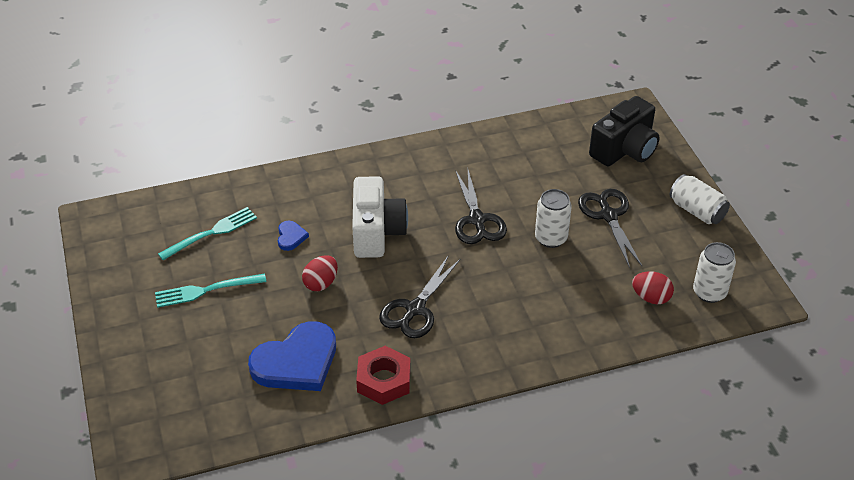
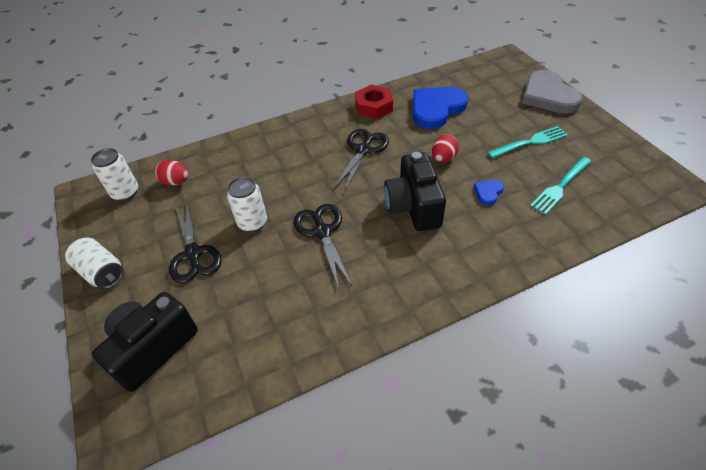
camera: 175 degrees right, 5 degrees up
(129, 360) = (548, 96): none -> grey heart
(291, 237) = (488, 192): blue heart -> blue heart turned 45 degrees clockwise
(376, 232) = (413, 207): white camera -> black camera

